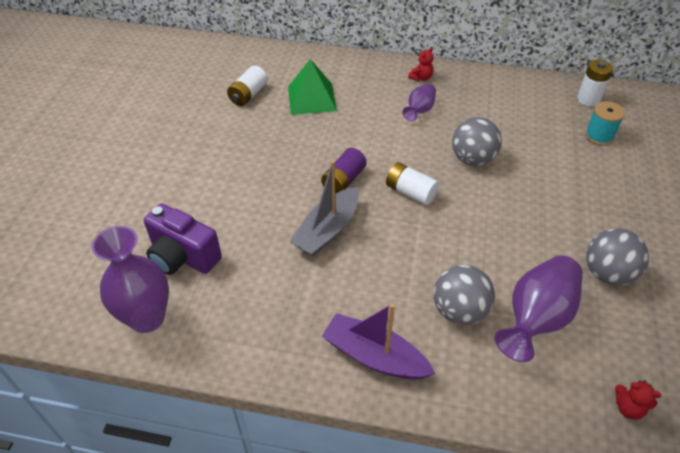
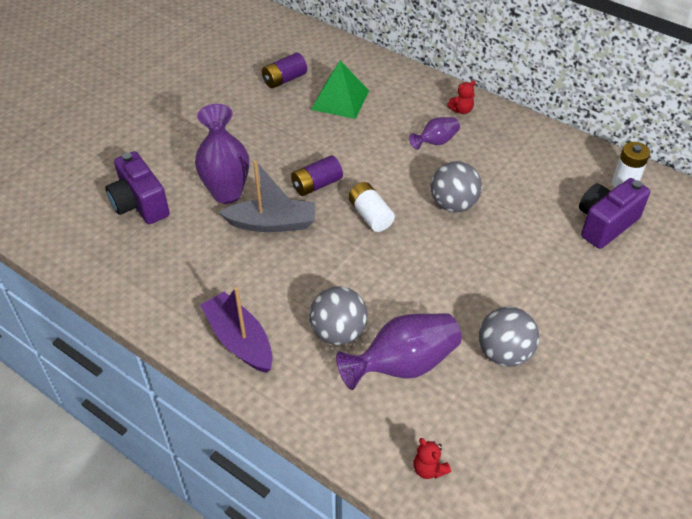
camera: 25 degrees right, 0 degrees up
(147, 318) = (84, 243): purple vase -> purple vase (227, 193)
(248, 95) = (284, 79): white battery -> purple battery
(327, 230) = (272, 223): grey boat -> grey boat turned 150 degrees counterclockwise
(599, 136) = (605, 224): turquoise spool -> purple camera

